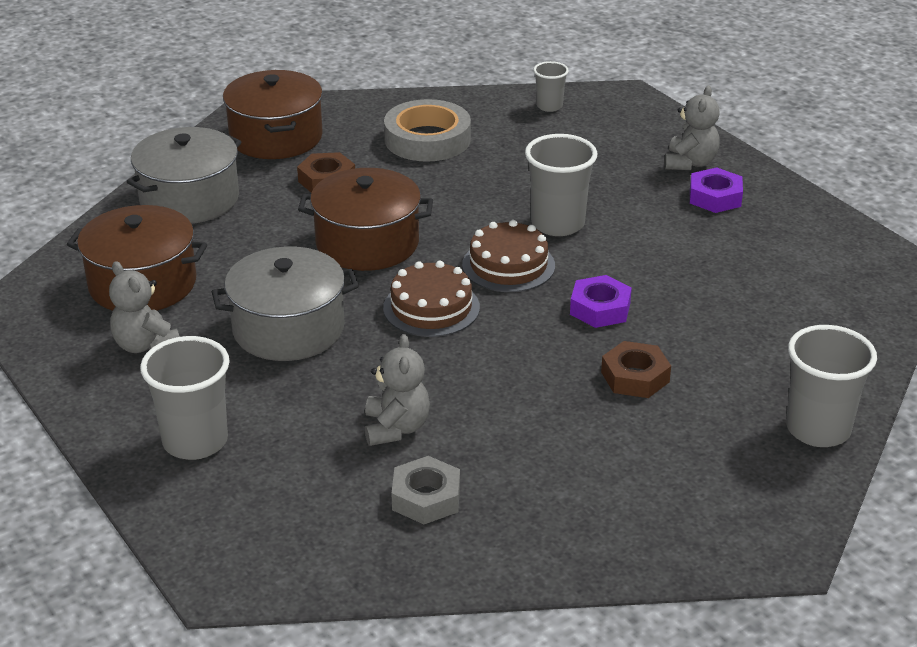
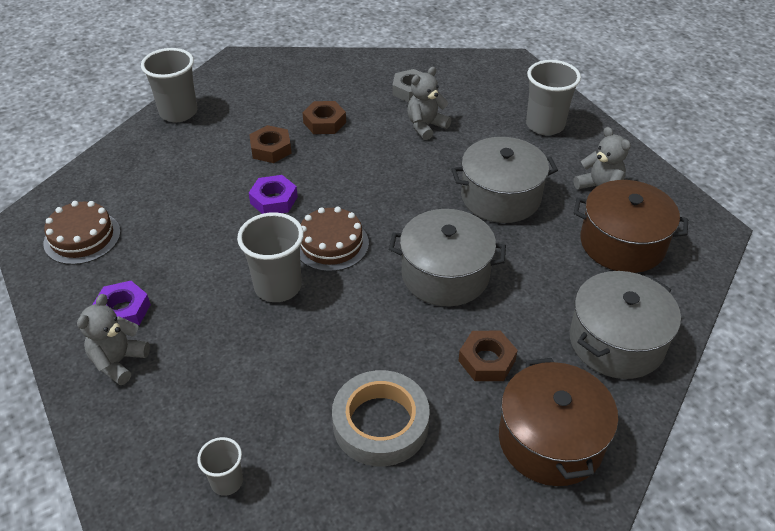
camera: 175 degrees left, 10 degrees up
(367, 243) = (445, 274): brown pot -> grey pot
(396, 428) = (426, 126): grey teddy bear -> grey teddy bear turned 45 degrees clockwise
(431, 307) = (397, 208): brown cake -> brown cake (82, 237)
(566, 425) = (324, 122): none -> brown nut

